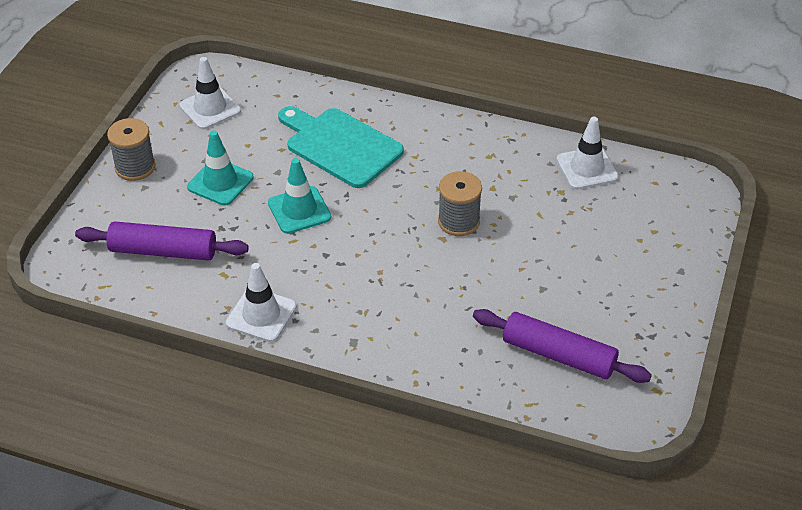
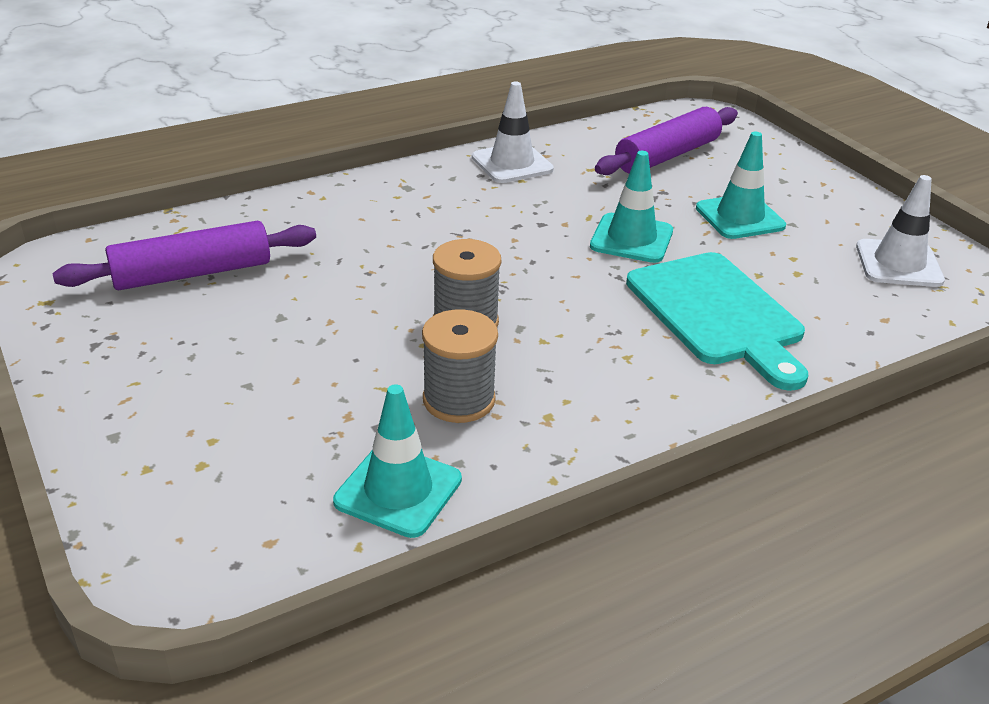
camera: 130 degrees right, 10 degrees down
(135, 167) = (824, 186): grey spool -> grey spool (459, 400)
(340, 146) = (717, 314): turquoise cutting board -> turquoise cutting board turned 75 degrees clockwise
(587, 168) = (398, 490): white traffic cone -> turquoise traffic cone

